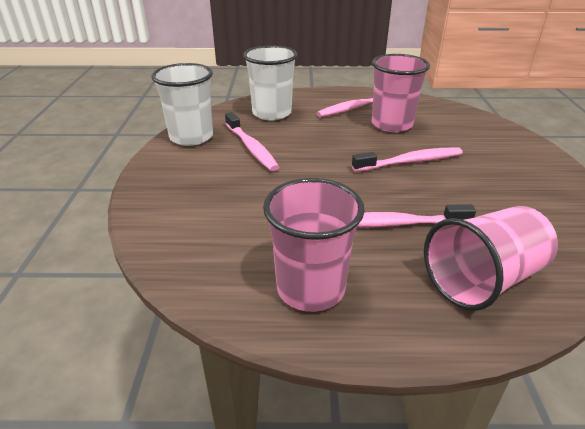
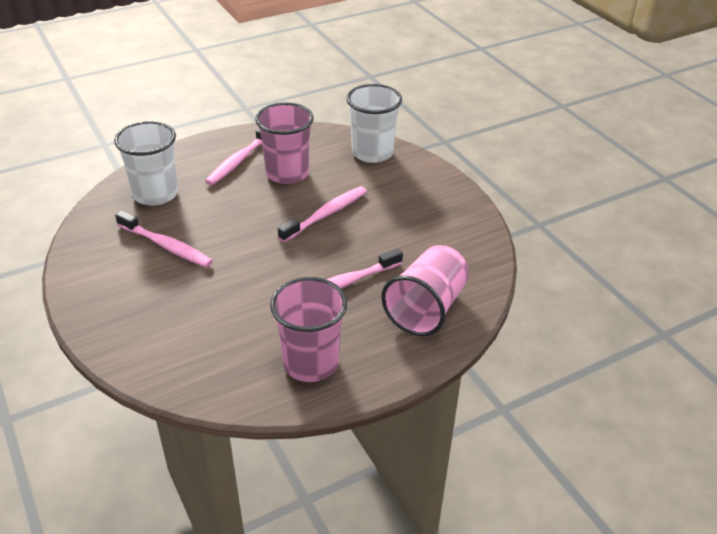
camera: 30 degrees left, 5 degrees up
(191, 137) = (91, 253): white cup -> white cup (372, 153)

